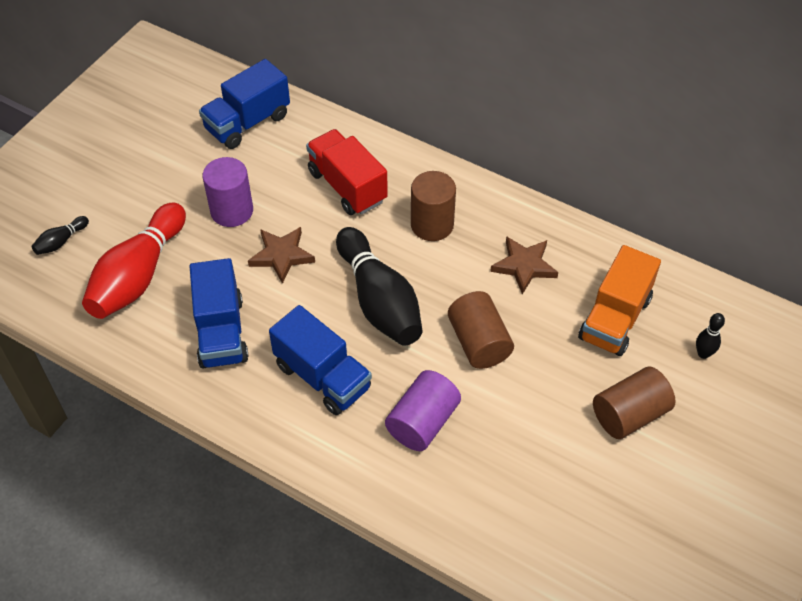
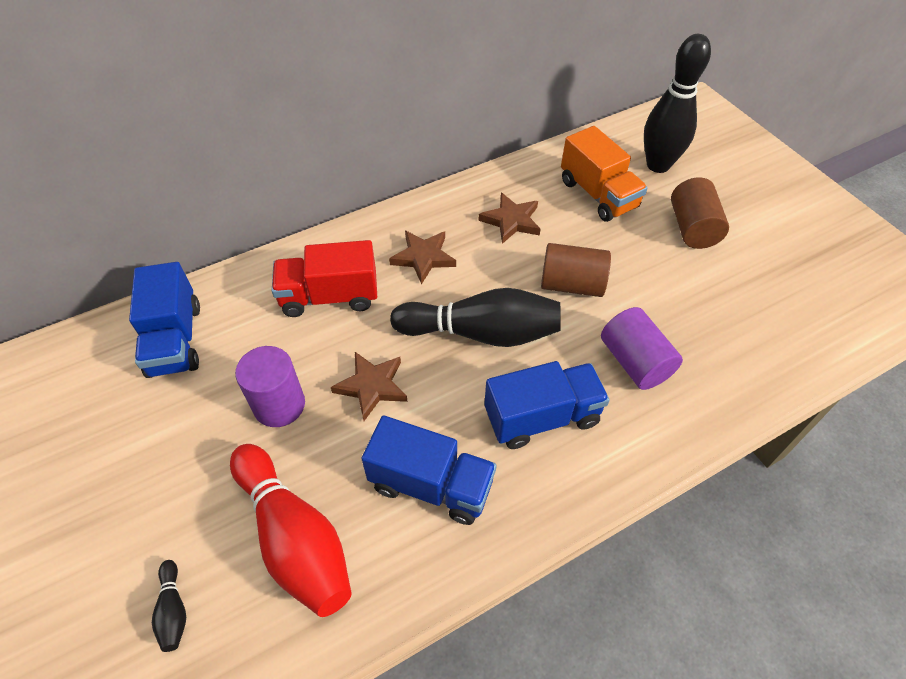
camera: 60 degrees left, 0 degrees up
(432, 225) = (423, 258): brown cylinder -> brown star
(703, 354) = (658, 165): black bowling pin -> black bowling pin, size x2.40

